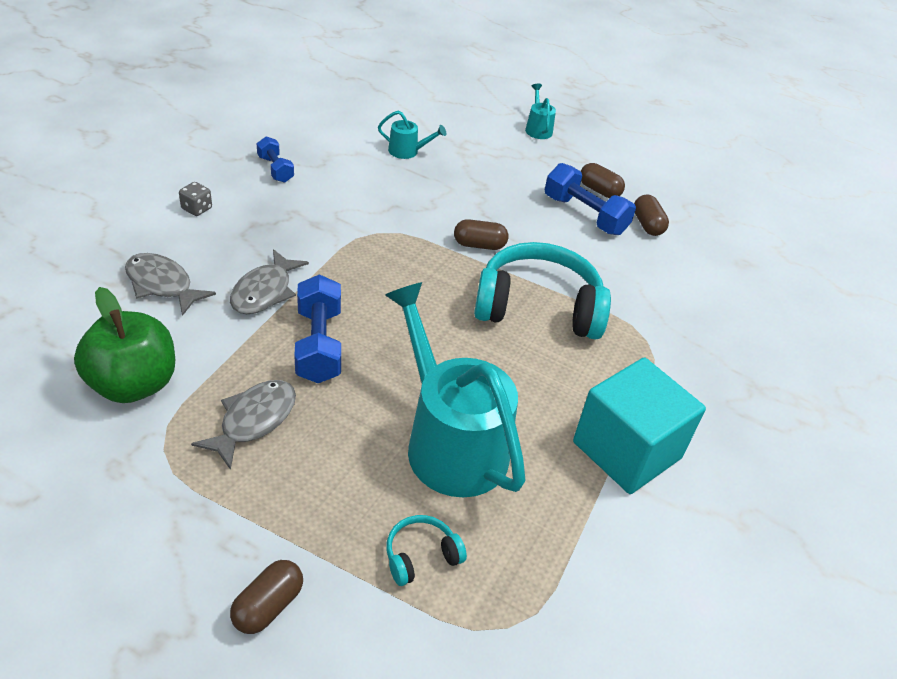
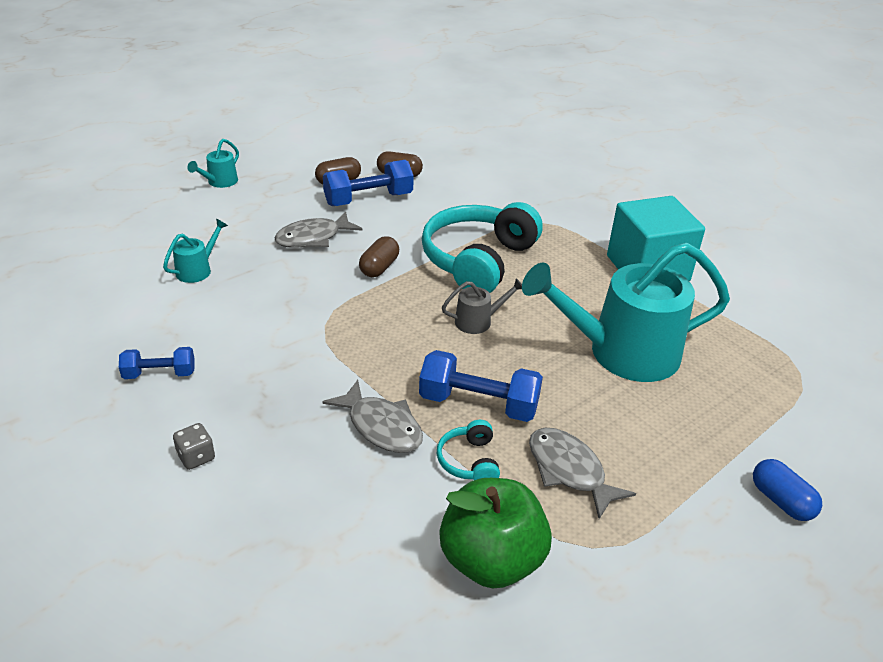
camera: 65 degrees left, 5 degrees down
(162, 285) = (330, 511): grey fish -> grey fish (313, 238)
(268, 606) = (781, 501): brown capsule -> blue capsule
(421, 556) = (736, 399): turquoise headphones -> turquoise headphones (469, 461)
(438, 324) = (478, 321): none -> grey watering can
(537, 129) = (219, 182): turquoise watering can -> turquoise watering can turned 75 degrees counterclockwise

